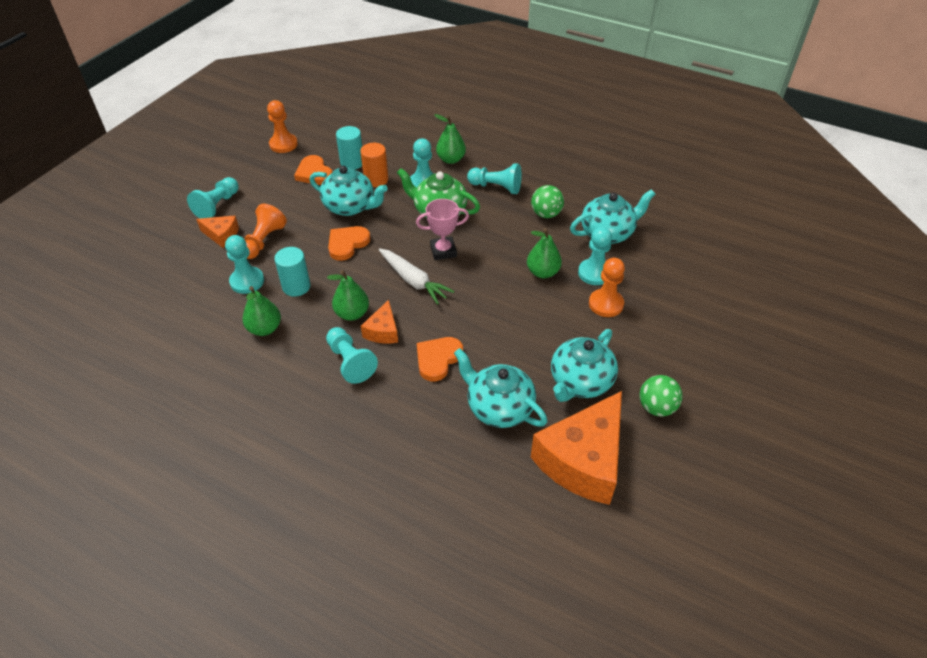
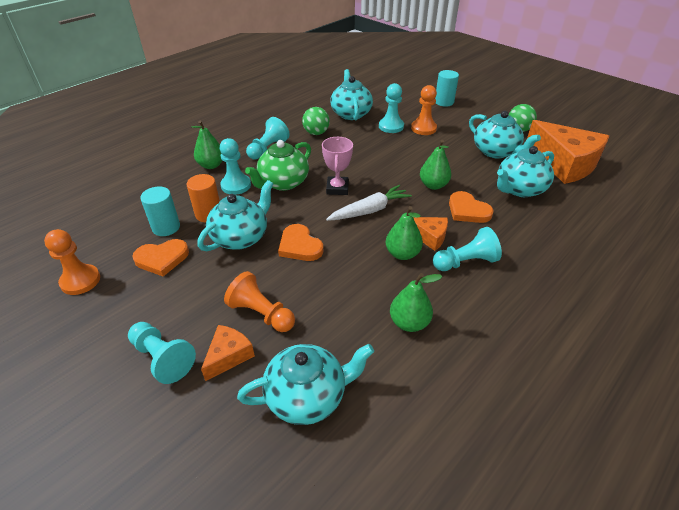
camera: 75 degrees left, 5 degrees down
(190, 282) = (307, 396): none -> turquoise teapot
(247, 281) = (327, 334): turquoise pawn -> none
(296, 286) = (350, 291): turquoise cylinder -> turquoise cylinder (444, 102)
(542, 272) = (382, 146): green pear -> green pear (433, 185)

